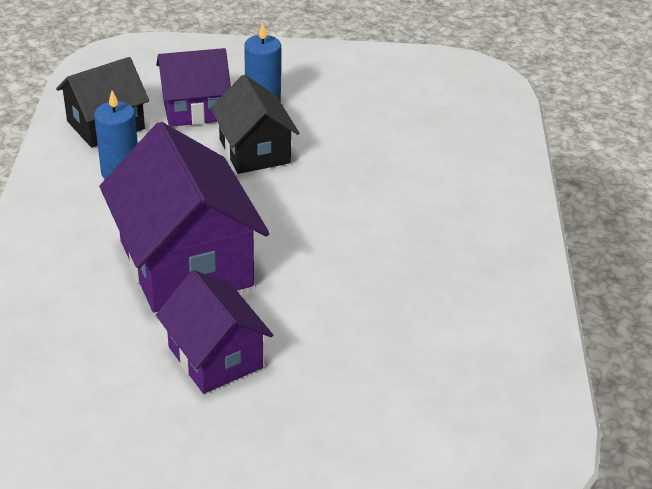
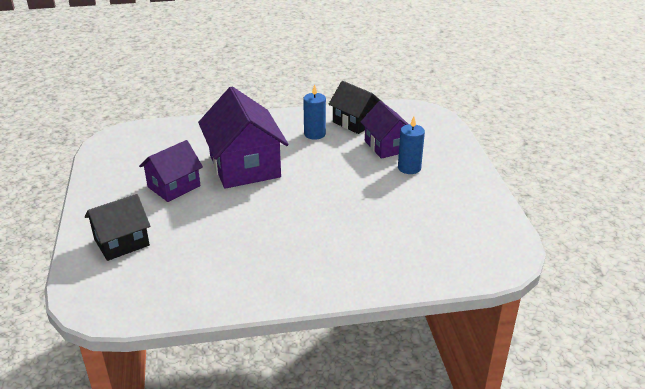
camera: 80 degrees right, 5 degrees down
(186, 263) = (244, 166): purple house -> purple house turned 75 degrees counterclockwise
(254, 151) = (355, 172): black house -> black house (121, 242)

